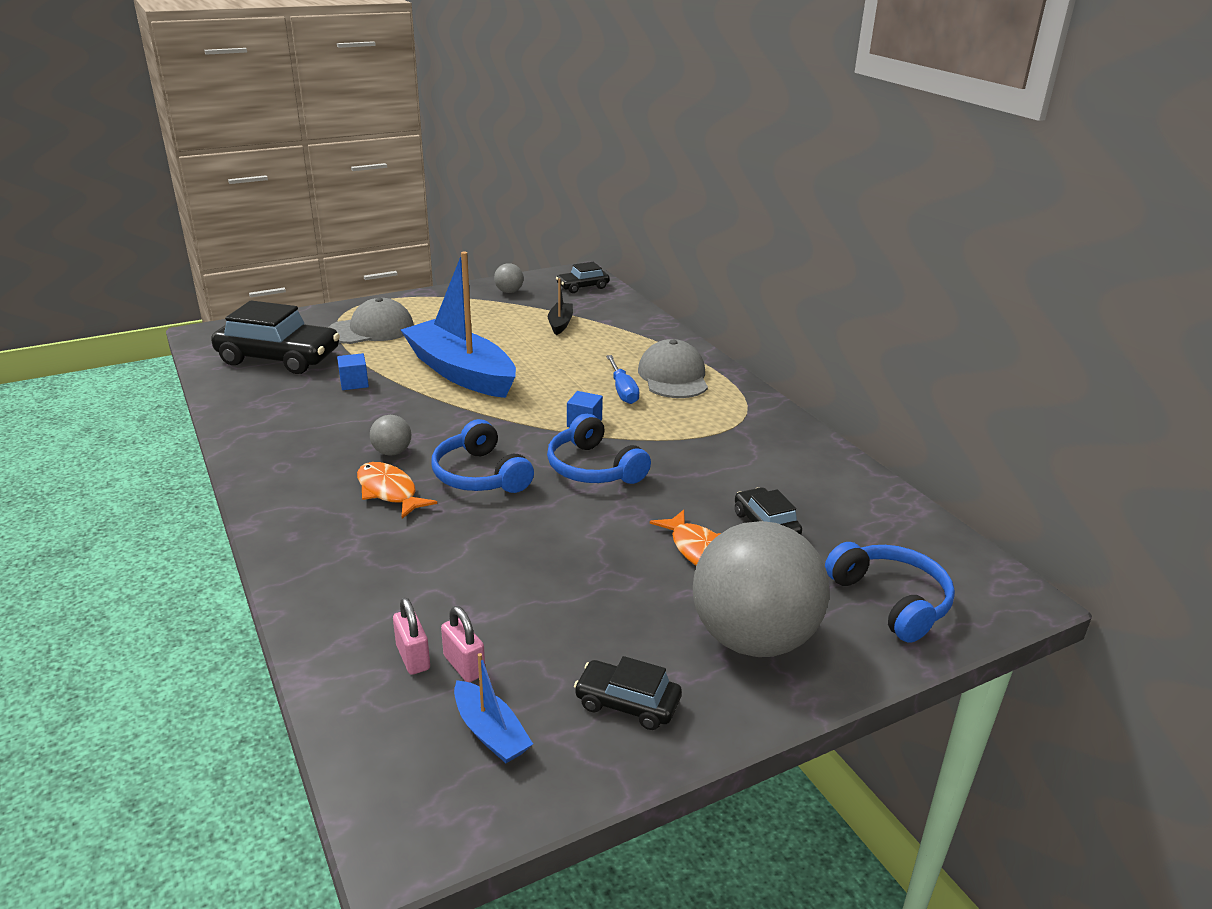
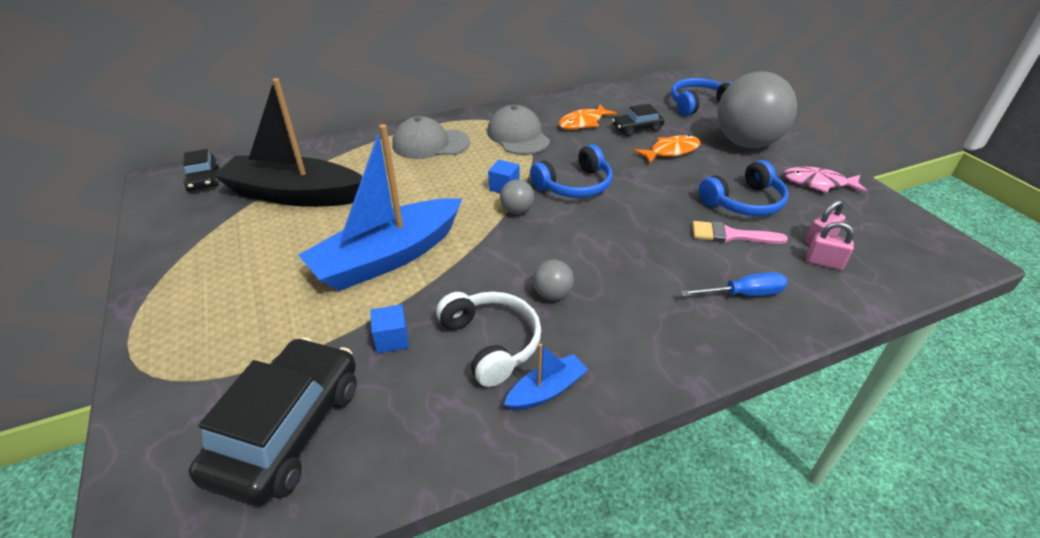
camera: 85 degrees left, 10 degrees up
(336, 424) = (492, 342): none -> white headphones
(371, 329) = (234, 340): grey cap -> grey cap (518, 136)
(389, 491) = (622, 291): orange fish -> orange fish (583, 123)
(413, 657) = (824, 262): pink padlock -> pink padlock turned 45 degrees clockwise
(480, 475) = (589, 239): blue headphones -> blue headphones (744, 202)
(482, 581) = (730, 235): none -> pink brush
(490, 732) = (869, 229): blue boat -> blue boat (546, 390)
(509, 292) = (182, 228): grey ball -> grey ball (517, 210)
(560, 324) = (294, 195): black boat -> black boat, size x2.31
(623, 390) = (450, 167): blue screwdriver -> blue screwdriver (743, 294)
(627, 703) = (818, 183): black car -> pink fish

